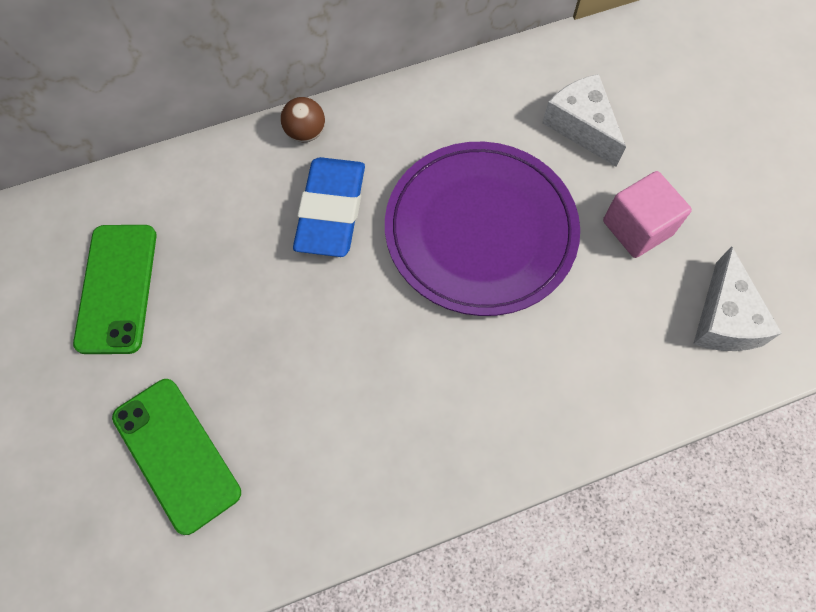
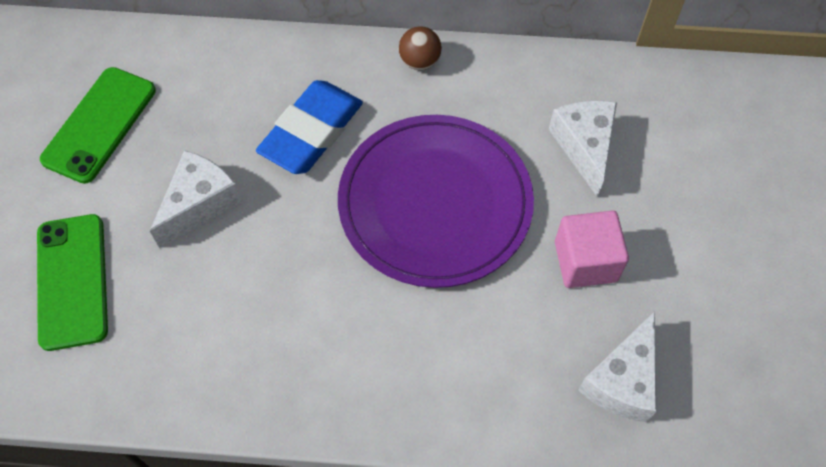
camera: 25 degrees right, 5 degrees down
(261, 323) = (199, 203): none -> white cheese
(305, 133) = (327, 55): brown ball -> brown ball (420, 61)

